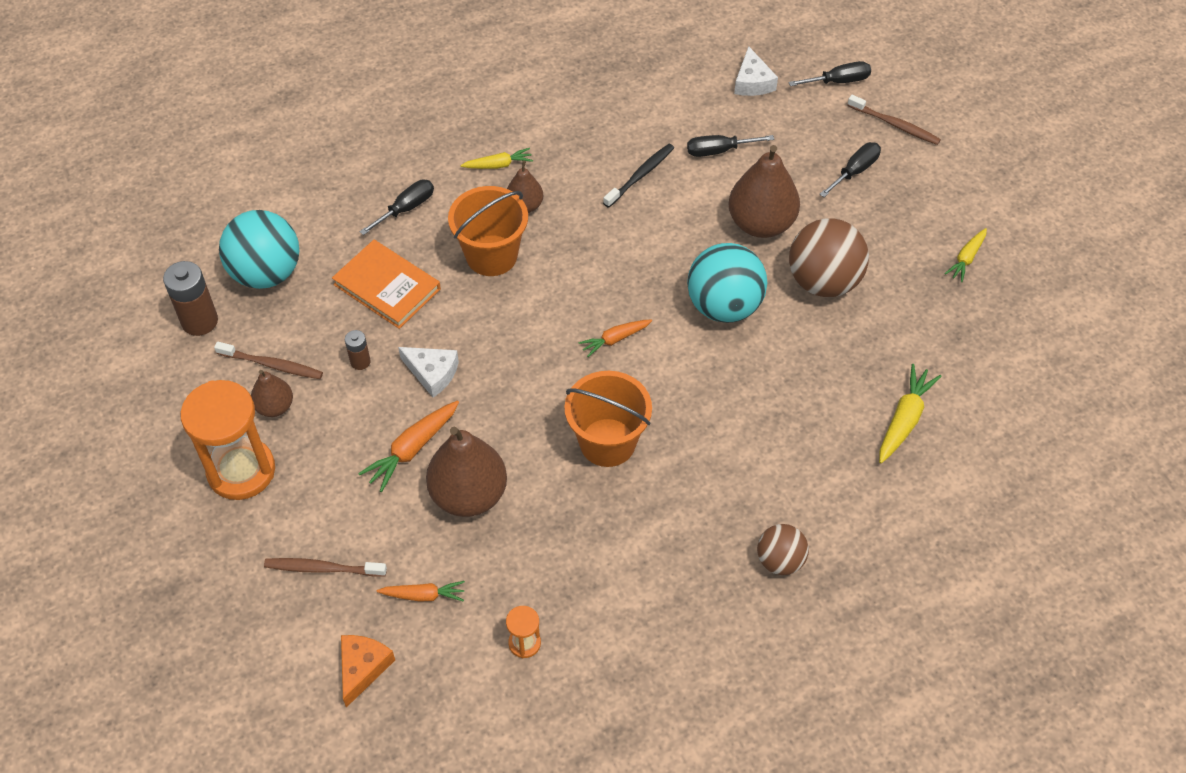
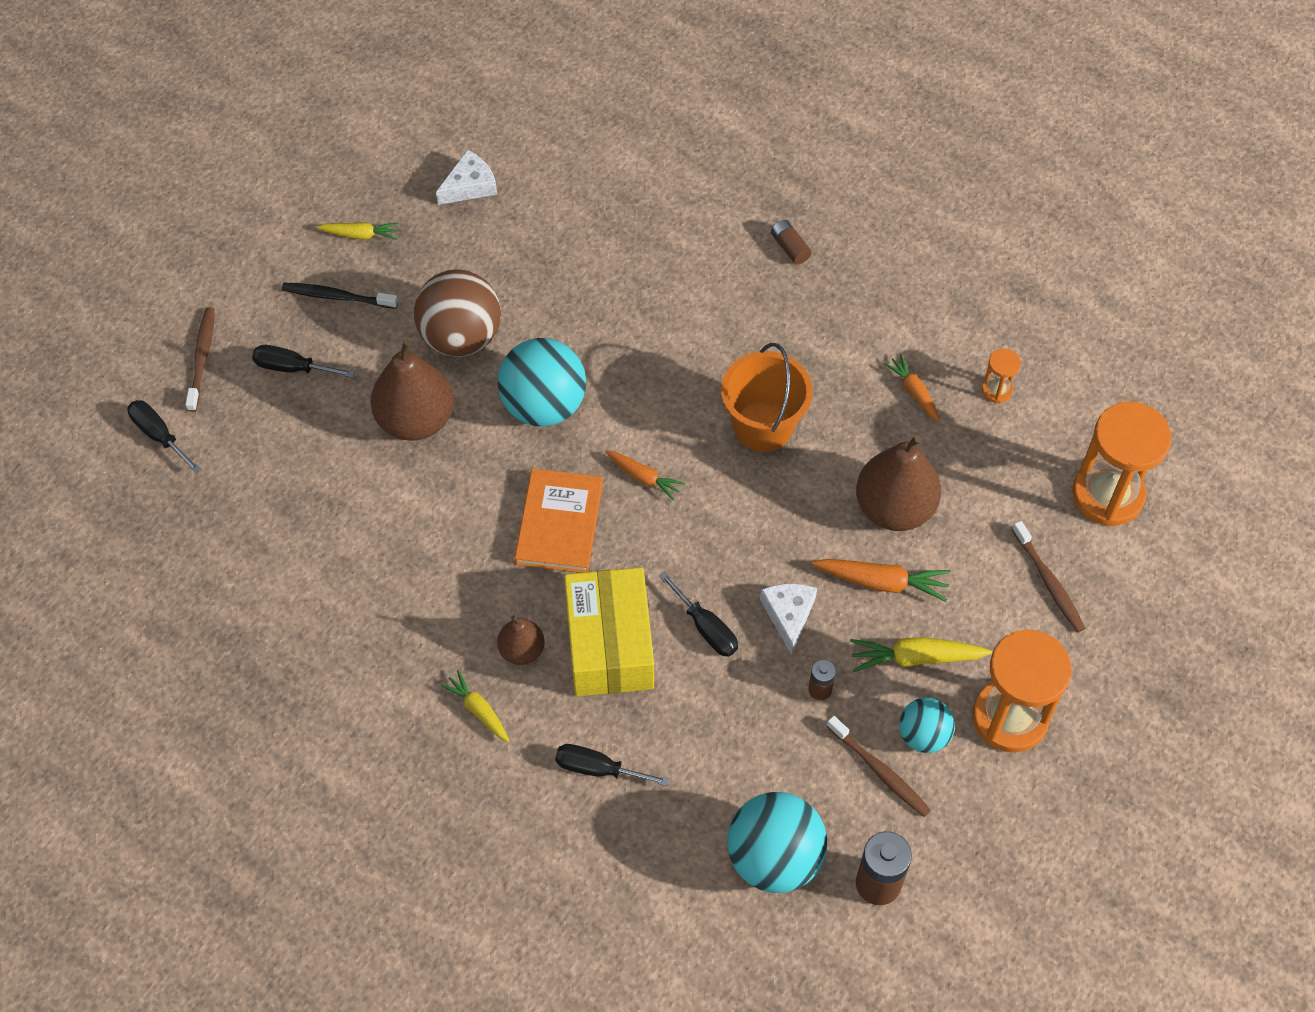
camera: 120 degrees left, 5 degrees up
(272, 365) = (880, 771): brown toothbrush -> brown toothbrush turned 150 degrees clockwise
(275, 407) = (923, 735): brown pear -> turquoise ball
(363, 668) = (1108, 495): orange cheese -> orange hourglass
(387, 287) = (713, 722): orange book -> orange book (559, 523)
(423, 595) = (1013, 488): orange carrot -> orange carrot (914, 392)
(491, 255) = (609, 644): orange bucket -> yellow box
(640, 175) = (412, 560): black toothbrush -> black toothbrush (337, 296)
(718, 151) = (332, 503): black screwdriver -> black screwdriver (706, 628)
(752, 82) = (204, 517): white cheese -> white cheese (470, 186)
(780, 560) = (790, 247): brown ball -> brown battery
(904, 420) = (585, 215): yellow carrot -> yellow carrot (916, 658)

